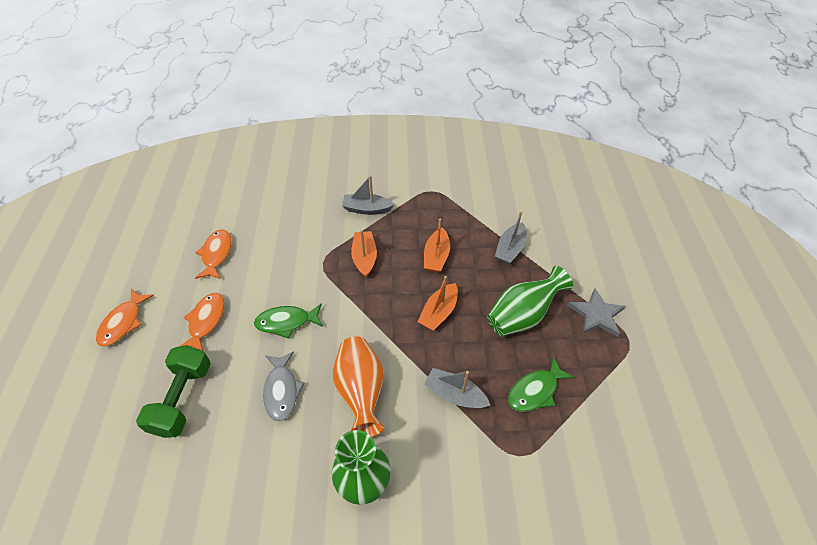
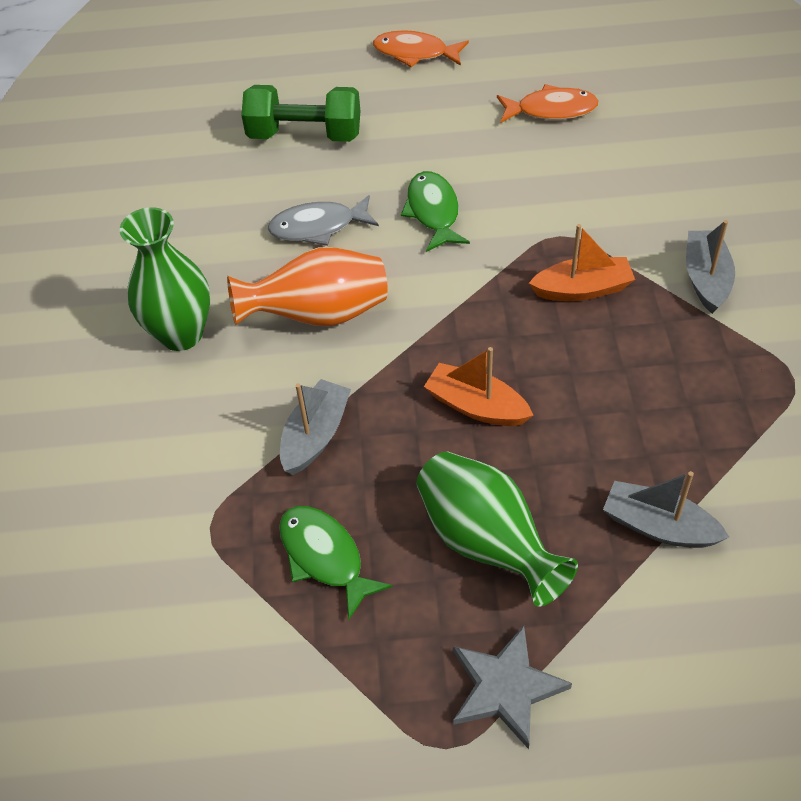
camera: 90 degrees right, 0 degrees up
(206, 321) = (426, 127): orange fish -> none
(436, 256) = (608, 396): orange boat -> none

